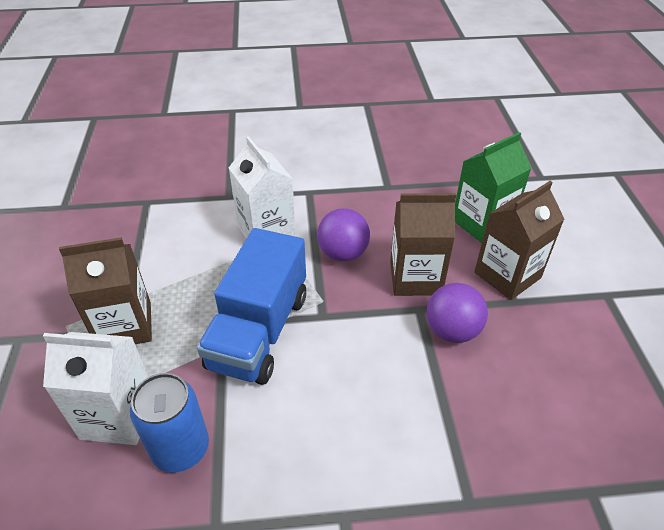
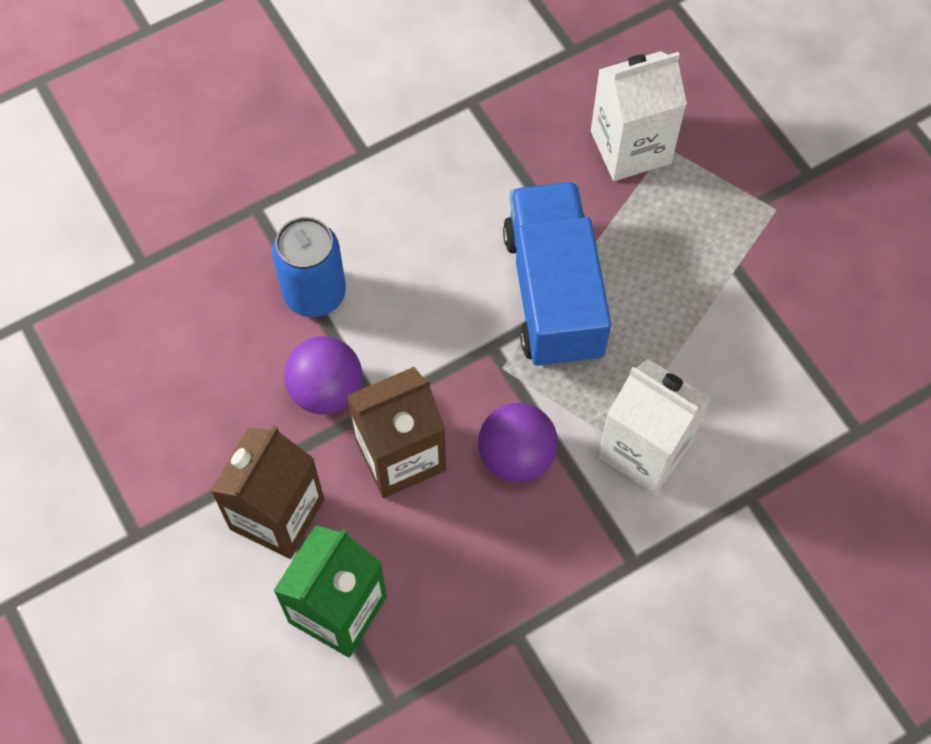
camera: 155 degrees right, 20 degrees up
(125, 326) = (710, 236): brown carton -> none
(180, 448) = (547, 145): blue can -> blue can (314, 293)

